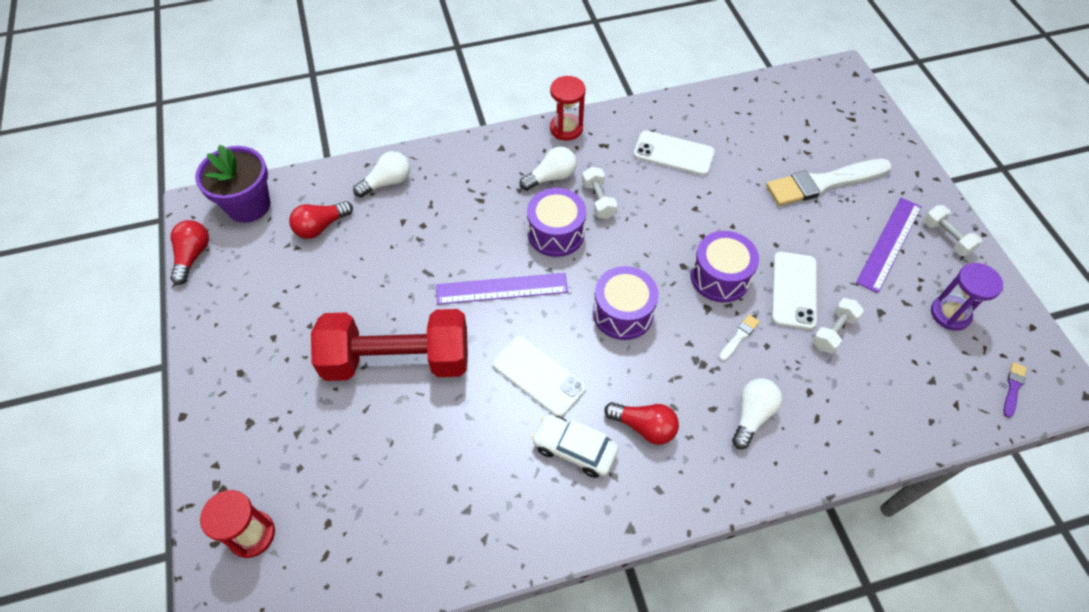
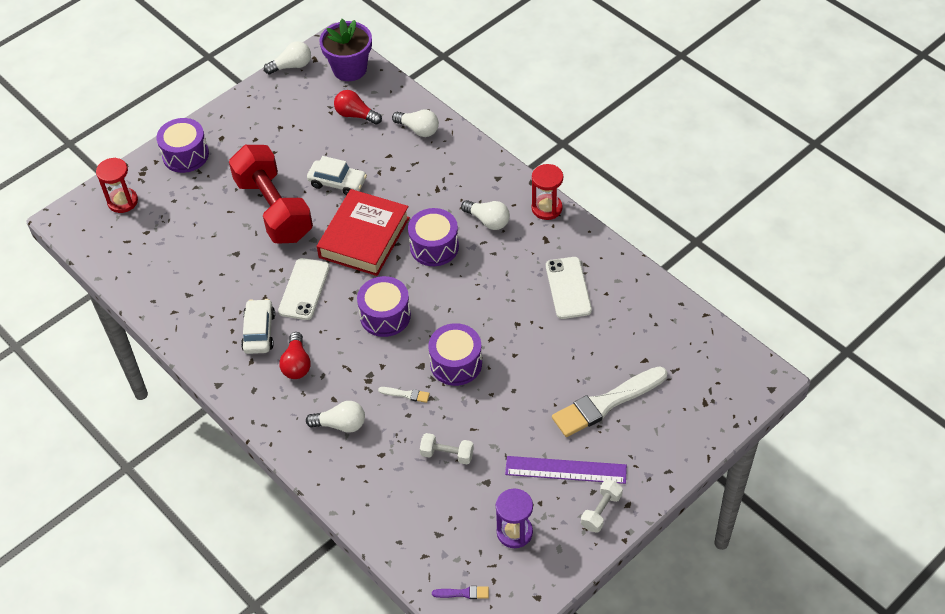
camera: 65 degrees right, 5 degrees down
(193, 256) = (291, 66): red light bulb -> white light bulb
(234, 424) = (185, 155): none -> purple drum
(405, 282) = (337, 182): none -> white car
(502, 289) = (364, 237): purple ruler -> red book
(598, 200) = (484, 259): white dumbbell -> none
(793, 290) = (472, 416): white phone -> none
(823, 183) = (606, 403): white brush -> white brush turned 75 degrees counterclockwise

